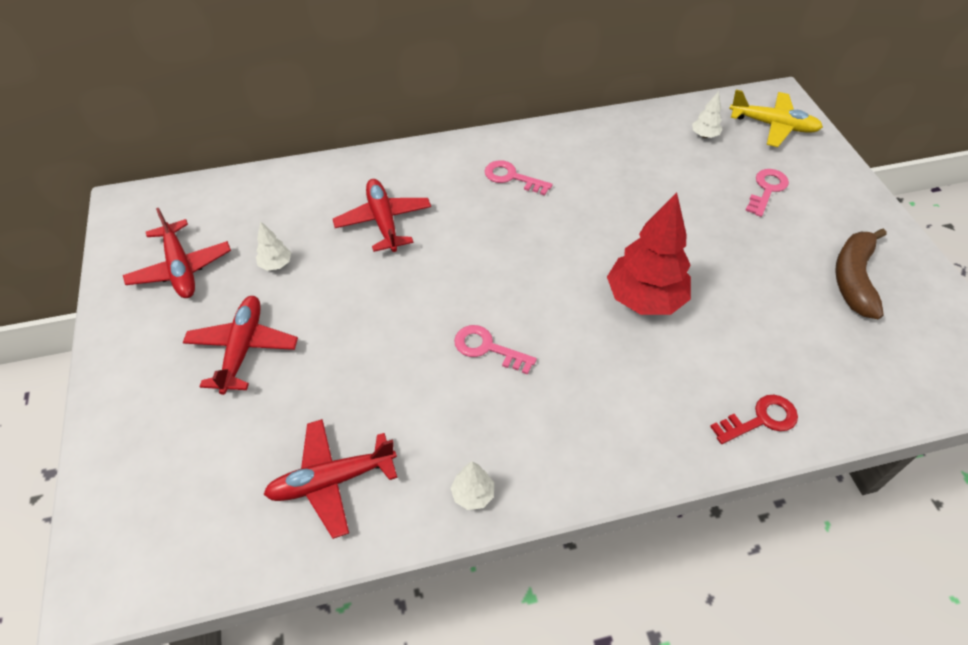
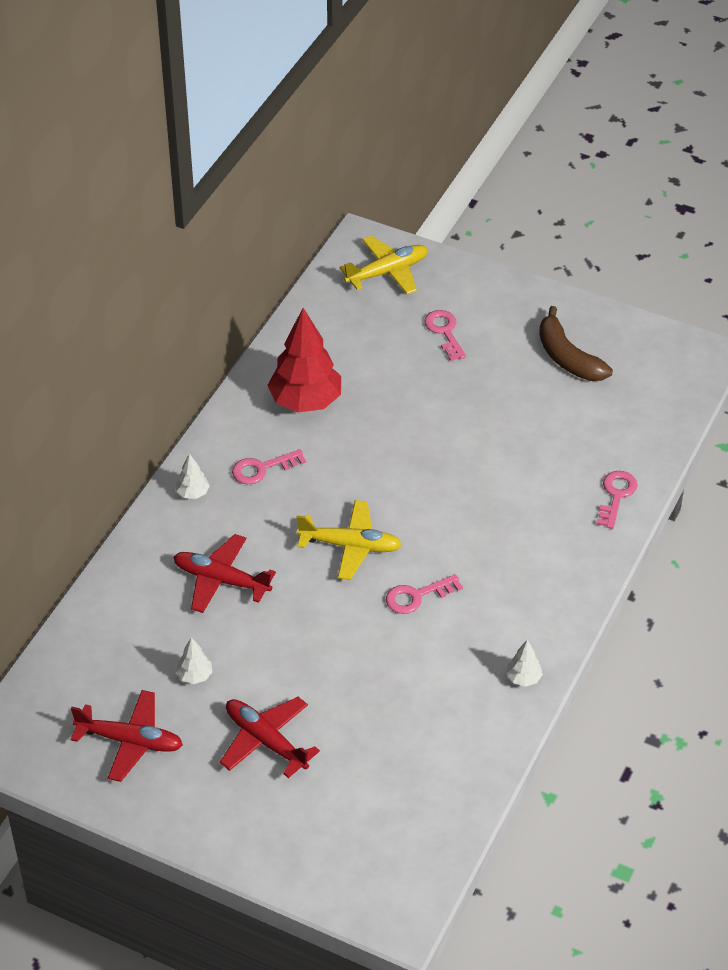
camera: 50 degrees left, 5 degrees down
(332, 480) = (439, 748): red plane -> none
(494, 272) = (350, 546): none -> yellow plane
(644, 299) = (466, 480): red tree -> red tree (305, 401)
(704, 135) = (351, 320): white tree -> white tree (193, 493)
(760, 419) = (616, 496): red key -> pink key

